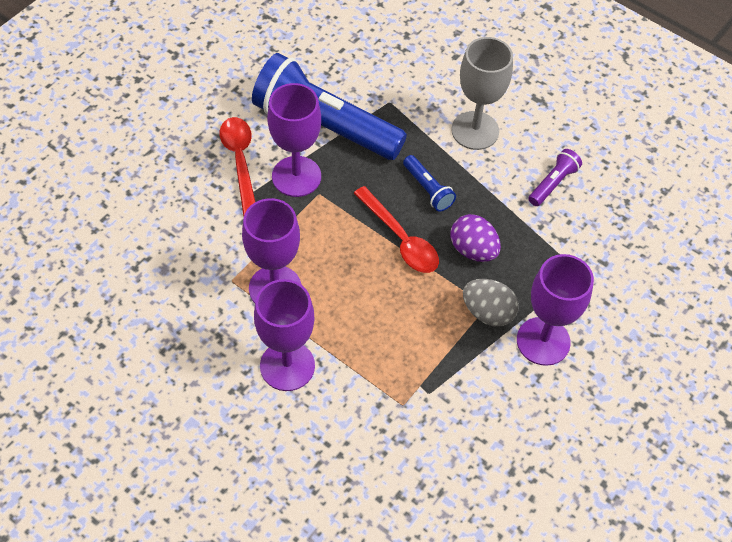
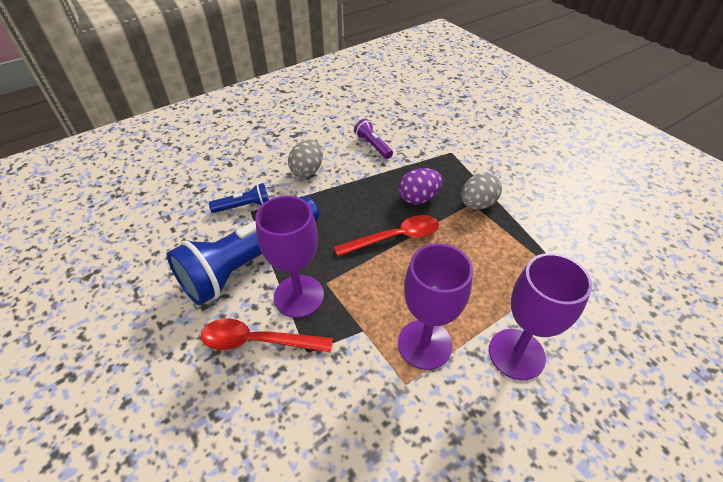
camera: 70 degrees left, 10 degrees down
(428, 189) = (351, 209): blue flashlight -> blue flashlight (243, 206)
(475, 130) = (307, 170): grey goblet -> grey egg
(543, 341) = (506, 182): purple goblet -> none

